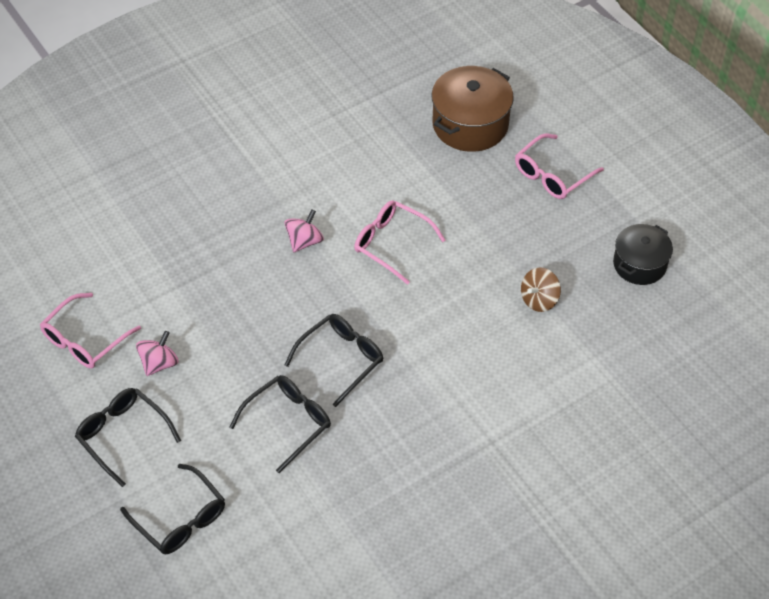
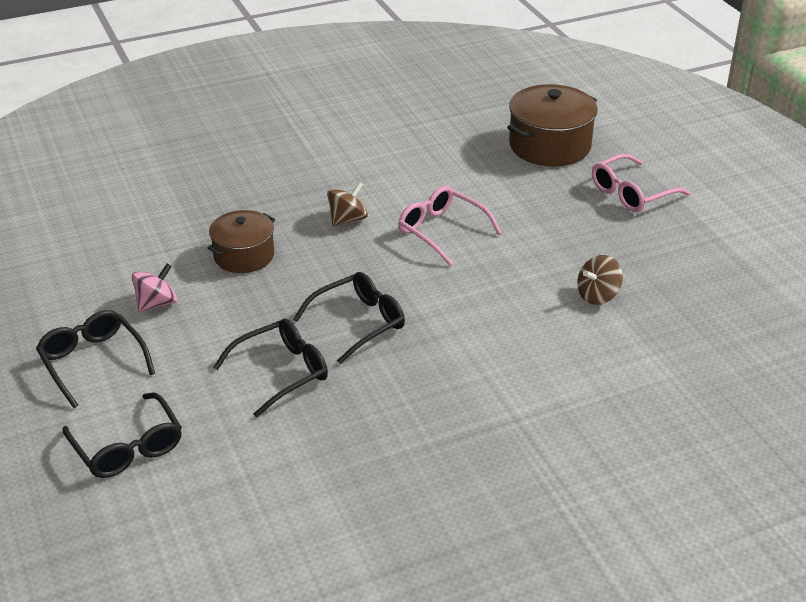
camera: 10 degrees right, 15 degrees down
(85, 340) = (85, 275): pink glasses -> none
(221, 297) = (244, 255): none -> brown pot
(304, 241) = (347, 219): pink spinning top -> brown spinning top
(639, 264) = (720, 277): black pot -> none

